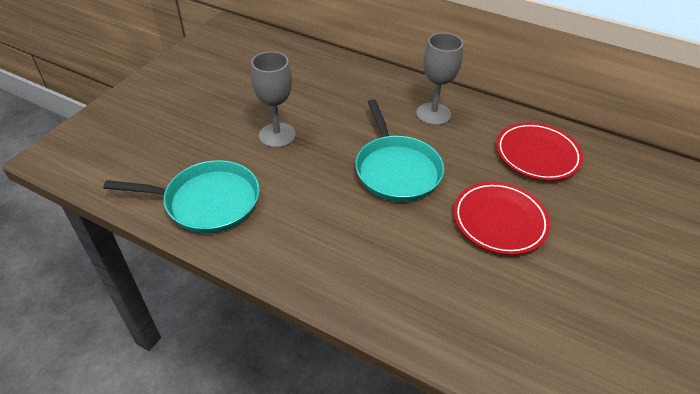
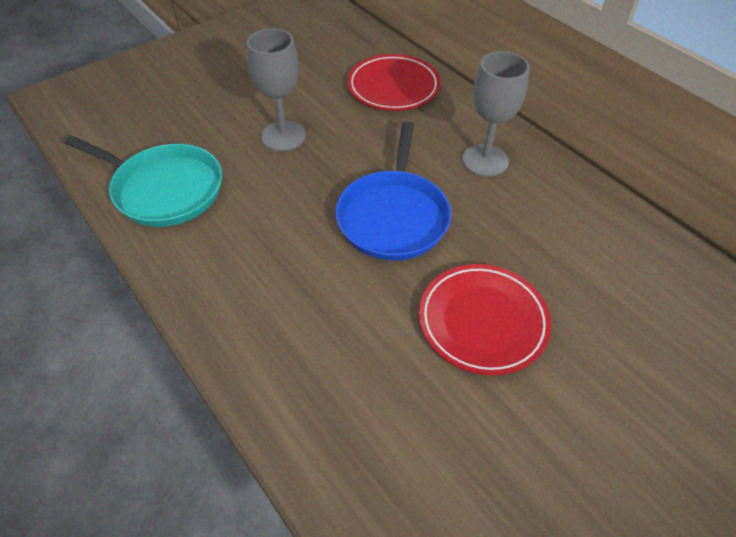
camera: 25 degrees right, 5 degrees up
(396, 170) = (393, 216): turquoise pan -> blue pan
(537, 154) = (592, 251): red plate -> red plate (393, 87)

